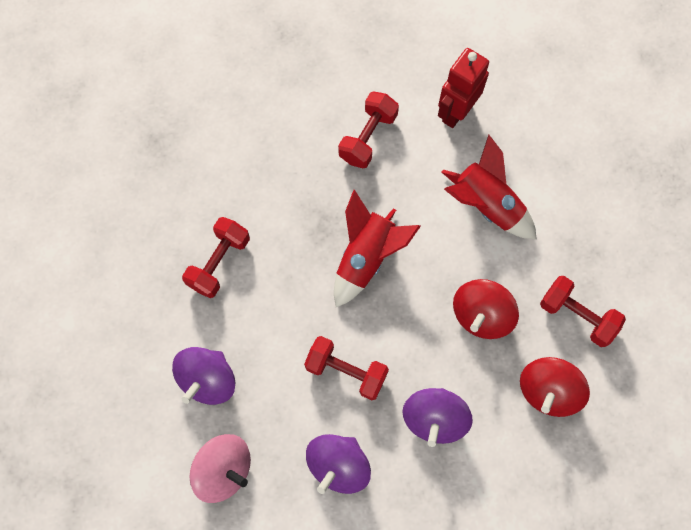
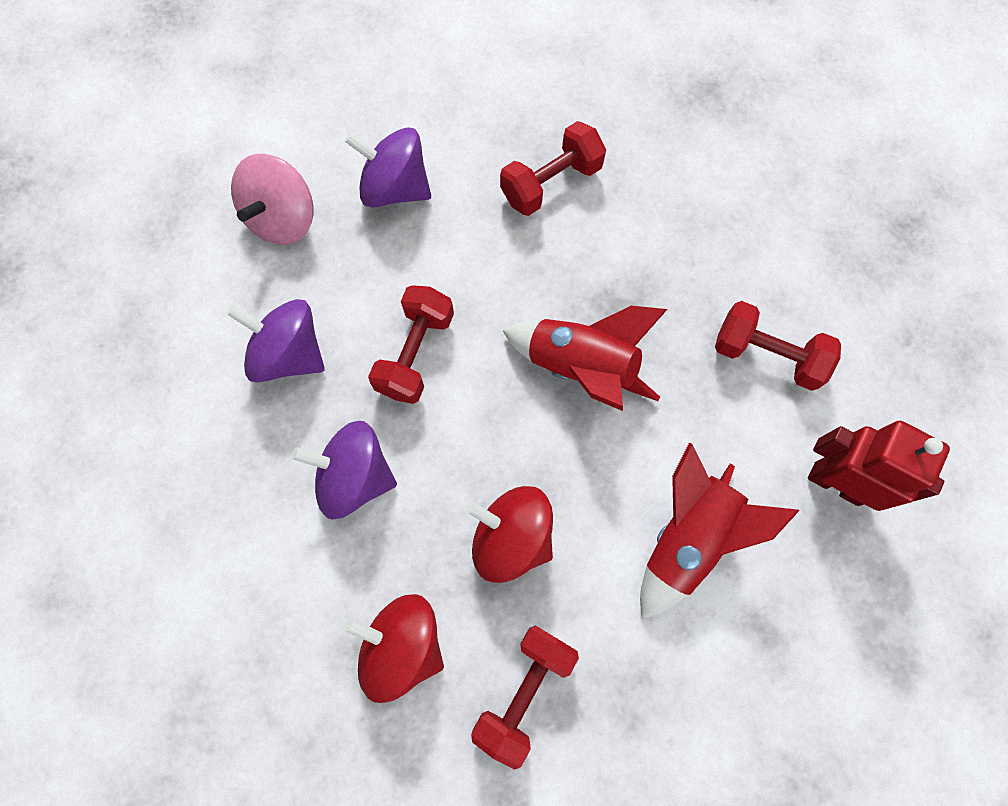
camera: 85 degrees right, 0 degrees up
(219, 262) = (551, 183): red dumbbell -> red dumbbell turned 60 degrees counterclockwise

